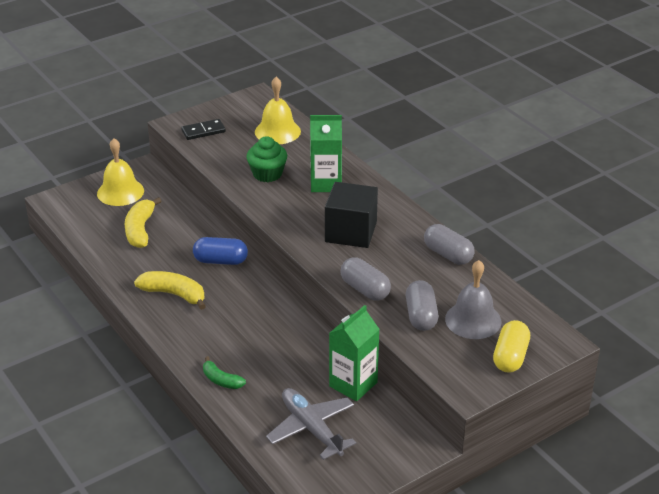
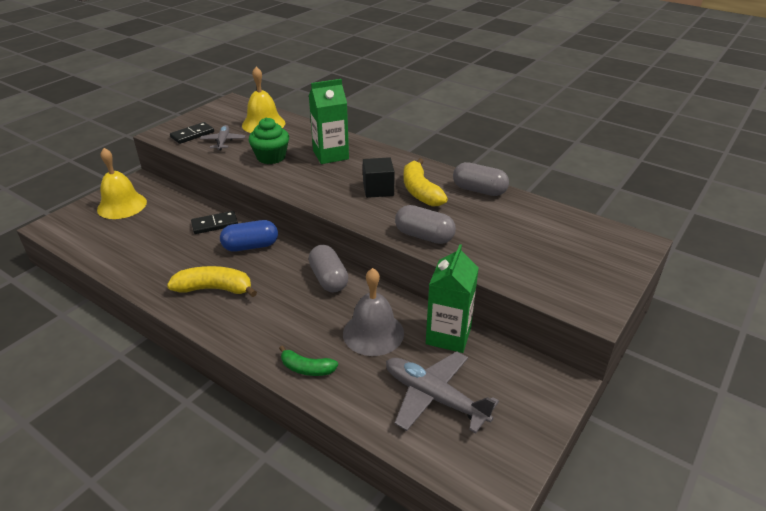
camera: 20 degrees left, 0 degrees up
(140, 230) = (154, 235): yellow banana -> yellow banana (420, 191)
(197, 231) = (215, 224): none -> black domino
(229, 146) = (223, 142): none -> grey plane
(351, 232) = (378, 189): black cube -> black cube, size x0.64
(421, 316) = (494, 248): grey capsule -> grey capsule (328, 279)
(473, 320) = (544, 241): grey bell -> grey bell (373, 333)
(510, 357) = (605, 267): yellow capsule -> none

